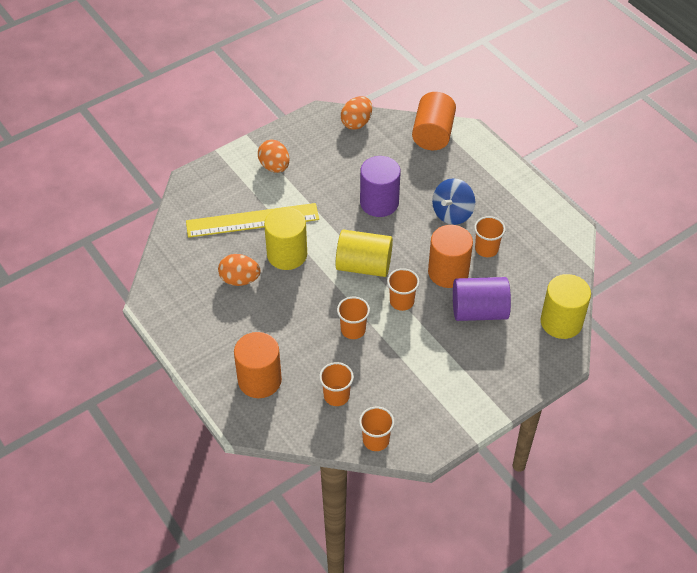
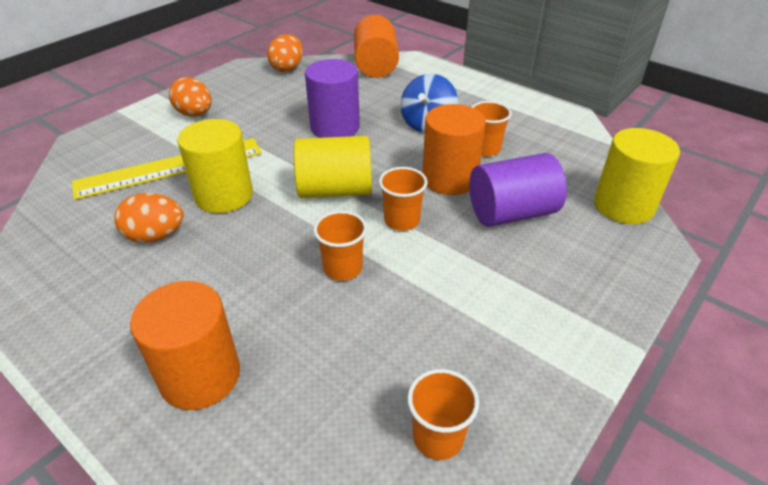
camera: 15 degrees left, 10 degrees down
(336, 396) = (343, 372): orange cup -> none

